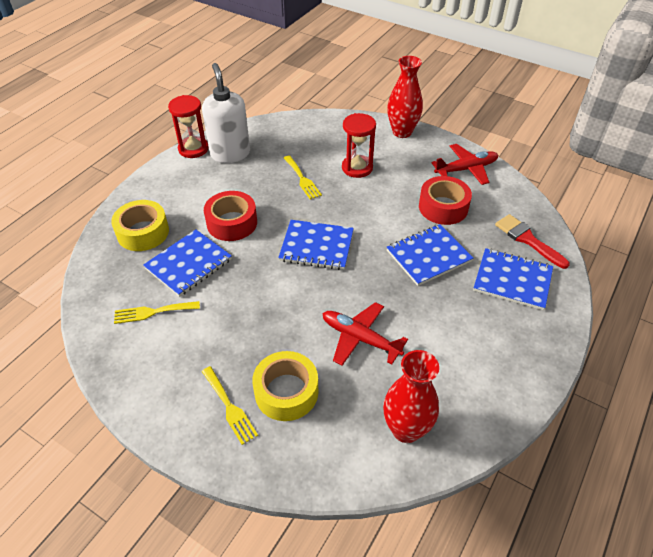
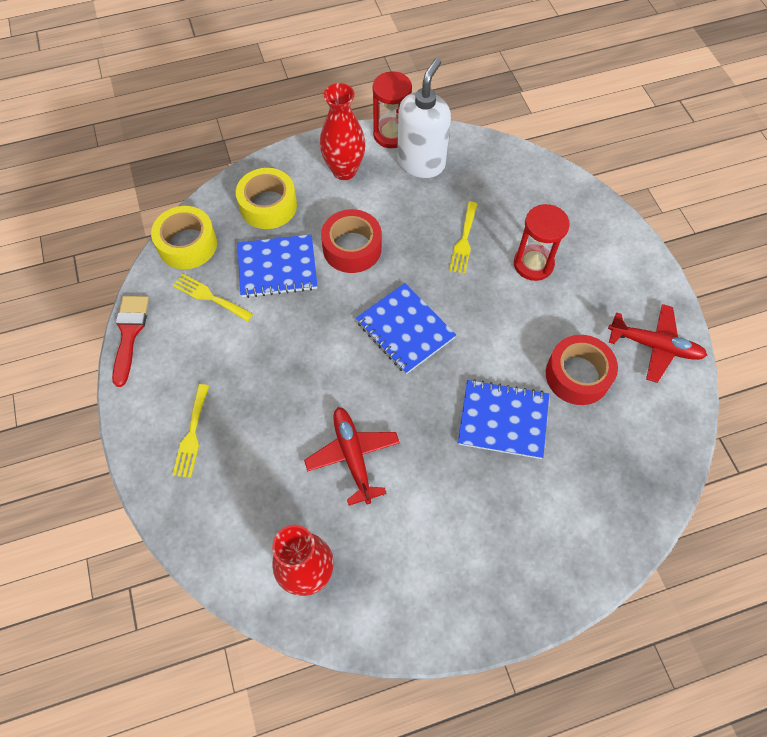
camera: 40 degrees right, 15 degrees up
(286, 392) = (246, 457): yellow tape -> yellow tape (187, 244)
(402, 132) = (629, 249): red vase -> red vase (344, 170)
(512, 280) = (562, 512): blue notebook -> none
(527, 239) = (630, 479): red brush -> red brush (129, 333)

